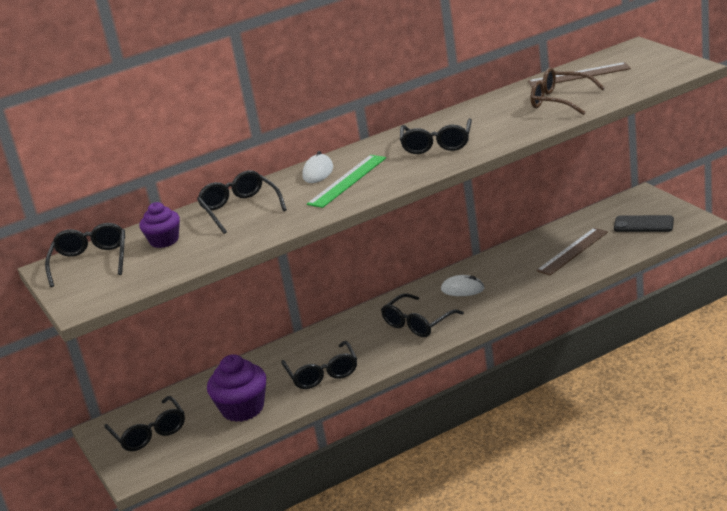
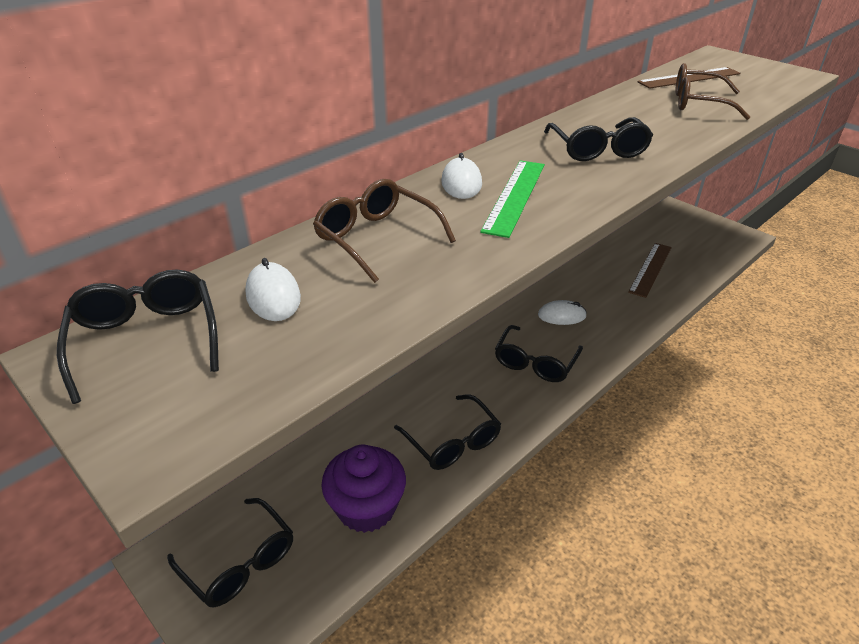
camera: 20 degrees left, 10 degrees up
(164, 241) = (273, 296): purple cupcake -> white mouse
(240, 209) = (376, 238): black glasses -> brown glasses
(643, 224) = (700, 240): black phone -> none

